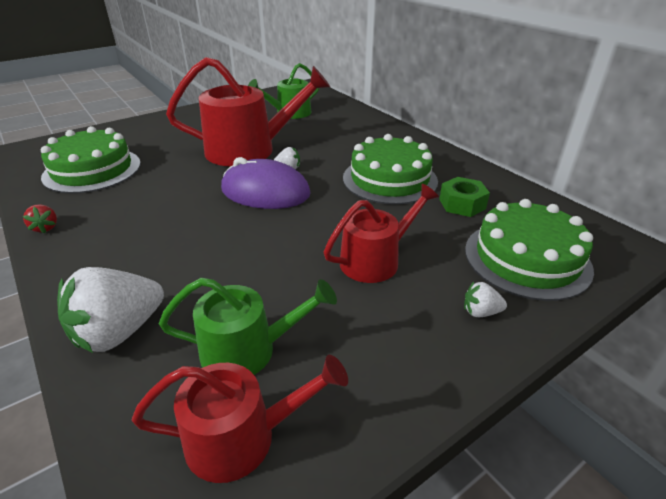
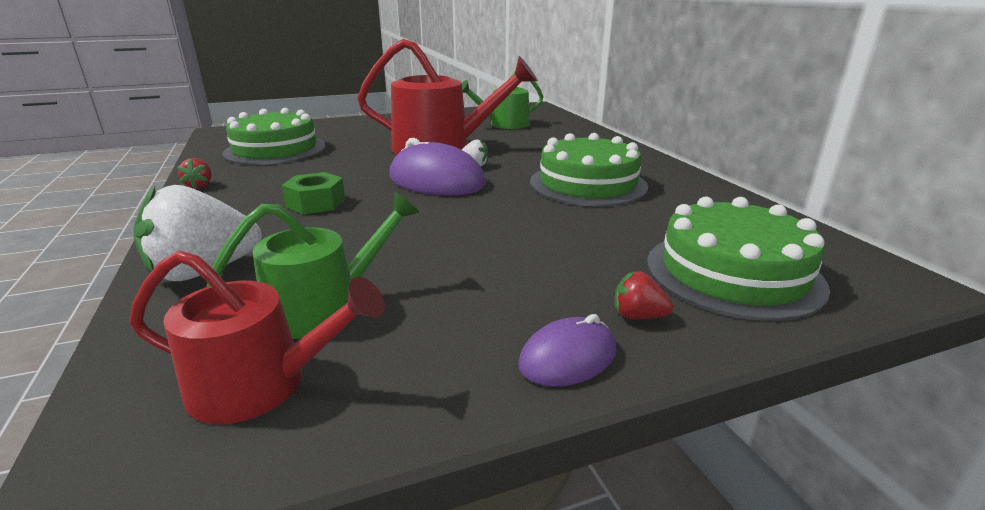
camera: 15 degrees right, 10 degrees down
(248, 350) = (324, 307): green watering can -> green watering can turned 45 degrees counterclockwise
(375, 260) = (527, 250): red watering can -> none
(450, 361) = (568, 358): none -> purple mouse
(462, 204) = (669, 213): green nut -> green nut (316, 203)
(480, 312) = (638, 316): white strawberry -> red strawberry

